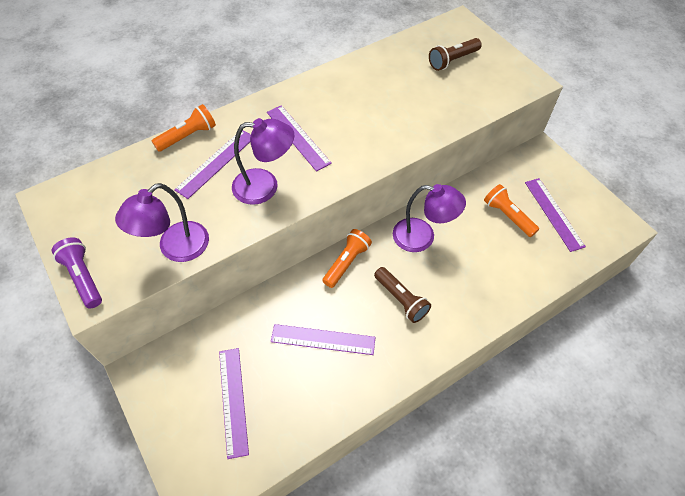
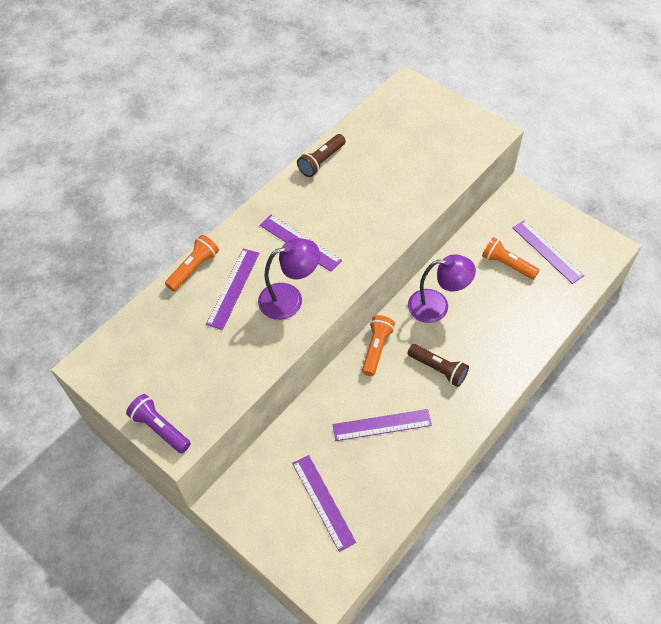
camera: 15 degrees left, 0 degrees up
(176, 249) = (233, 379): purple lamp -> none
(452, 60) = (415, 128): brown flashlight -> brown flashlight (321, 161)

